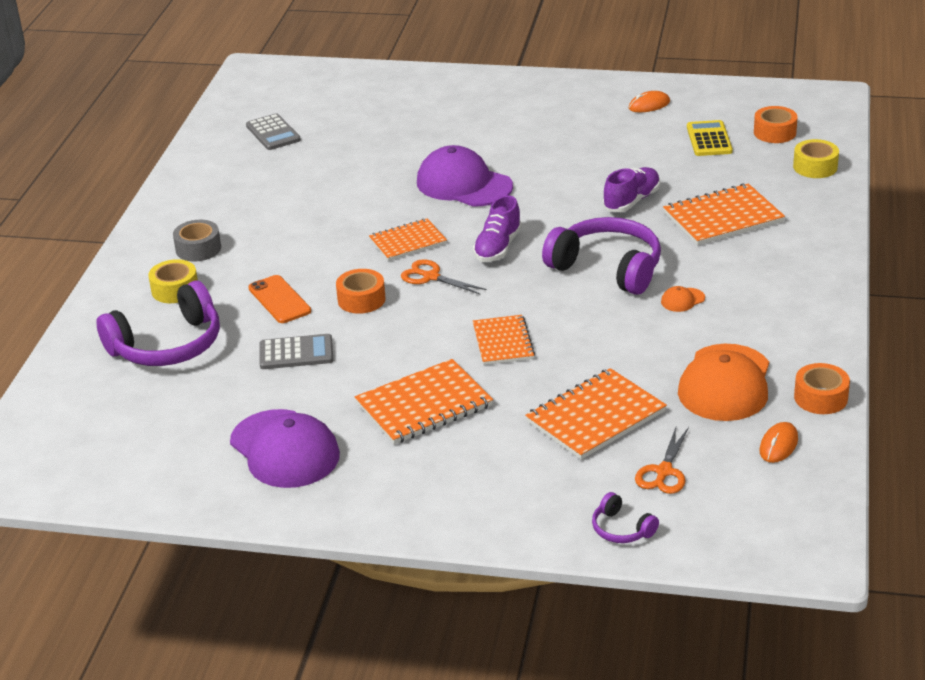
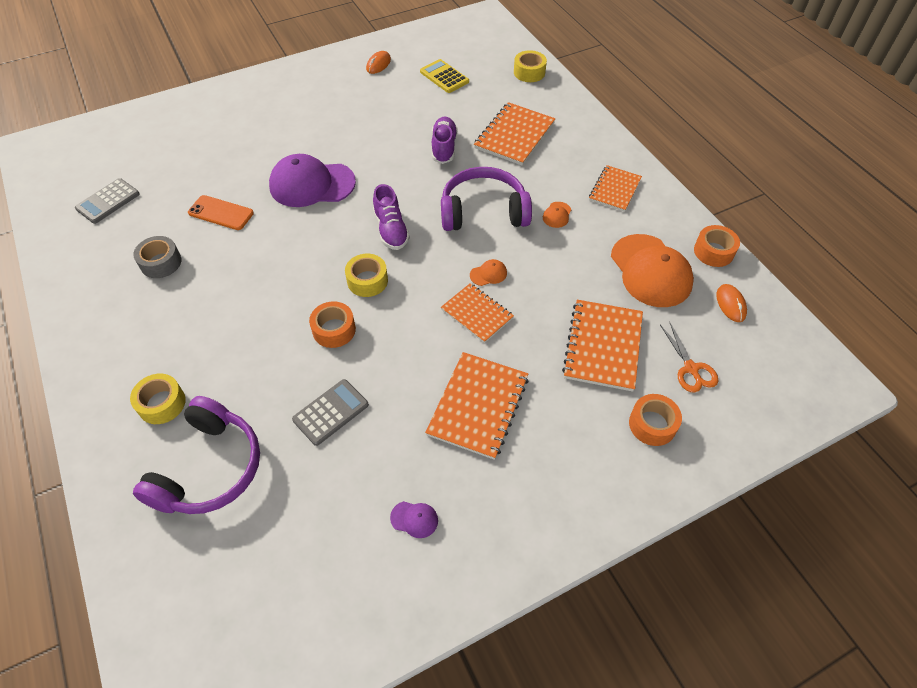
camera: 40 degrees left, 20 degrees up
(198, 249) = (145, 349): grey tape -> grey tape (161, 263)
(273, 133) = (108, 201): grey calculator -> grey calculator turned 105 degrees clockwise
(279, 300) = (266, 365): orange phone -> orange phone (221, 213)
(284, 449) = (414, 519): purple cap -> purple cap, size x0.40
(408, 242) = (318, 256): orange notebook -> orange notebook (615, 189)
(431, 277) = (367, 281): orange scissors -> yellow tape
(551, 318) = (488, 274): none -> orange cap
(621, 529) = (717, 437): purple headphones -> none
(774, 132) = (479, 55): orange tape -> orange tape (652, 424)

